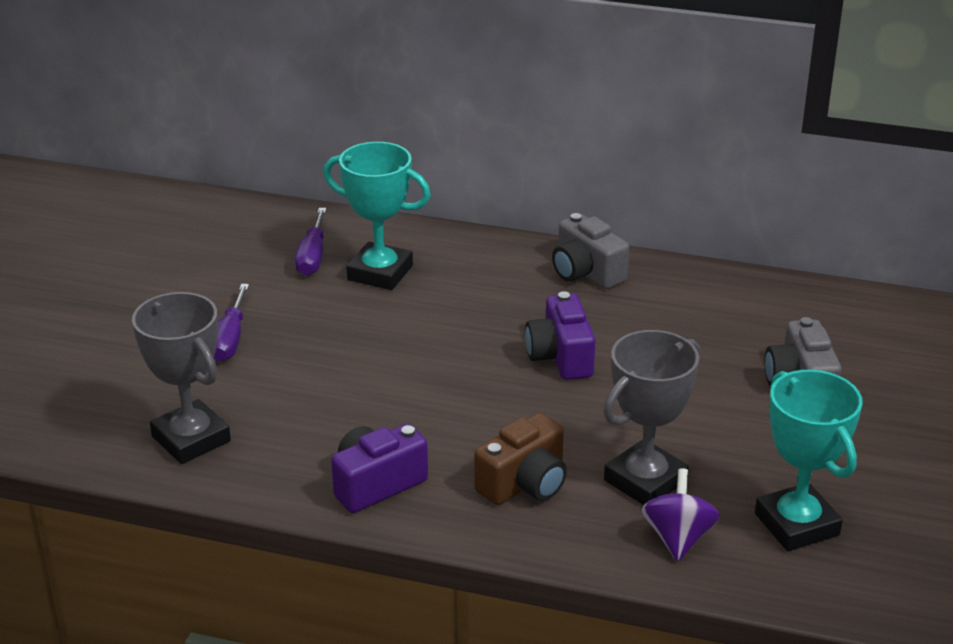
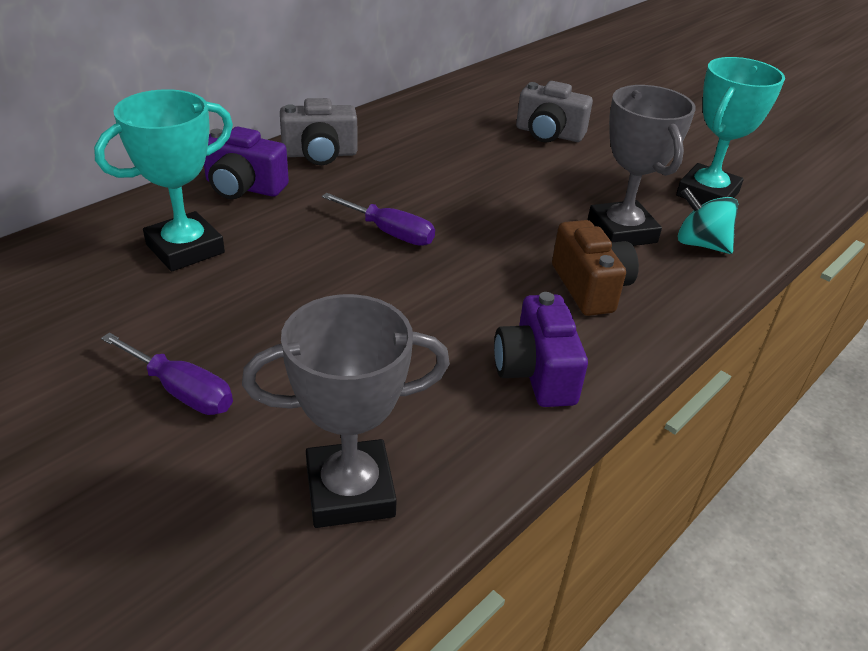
camera: 65 degrees left, 5 degrees up
(312, 257) = (98, 279): purple screwdriver -> purple screwdriver (390, 233)
(560, 357) = (426, 207): purple camera -> purple camera (244, 187)
(678, 538) = (700, 244): purple spinning top -> turquoise spinning top
(797, 524) = (707, 194): turquoise trophy -> turquoise trophy turned 60 degrees counterclockwise

